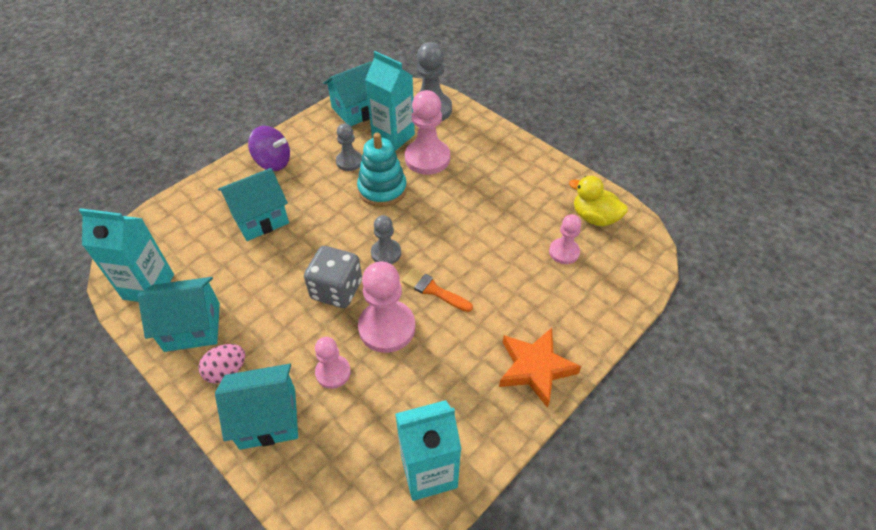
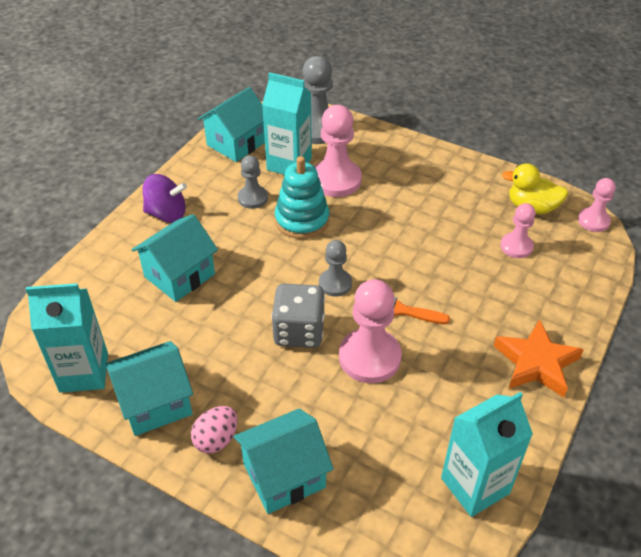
camera: 15 degrees left, 5 degrees down
(333, 372) = (333, 414): pink pawn -> pink pawn (593, 221)

